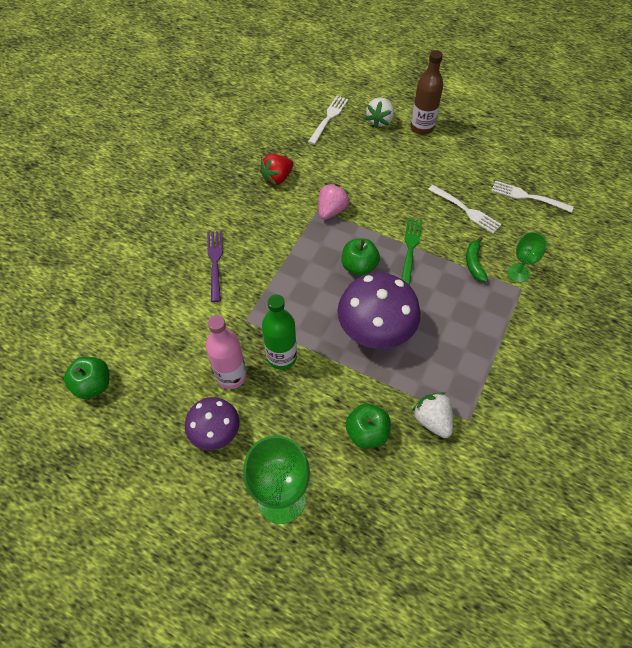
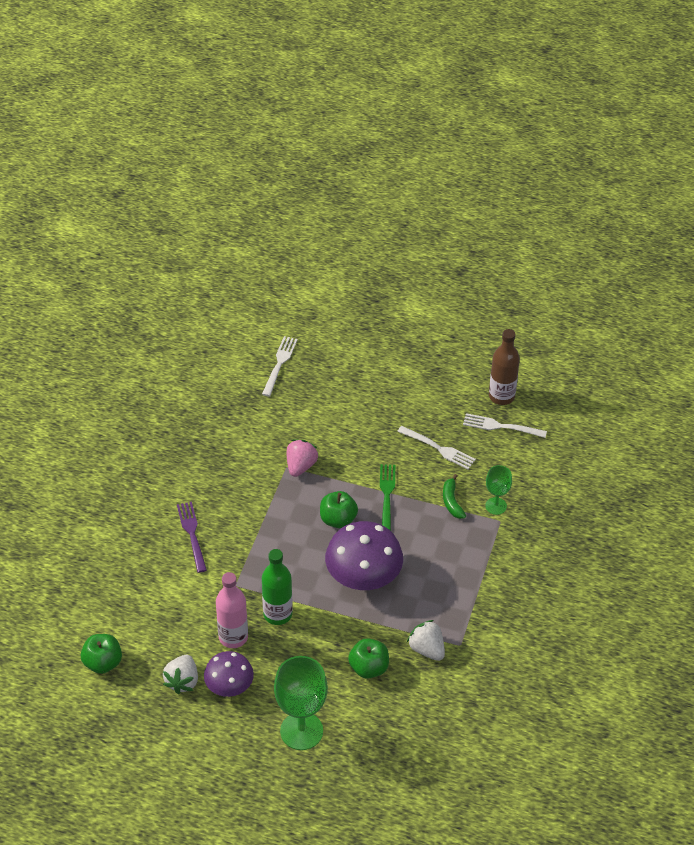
camera: 10 degrees left, 10 degrees down
(277, 178) = (237, 438): red strawberry -> none
(379, 121) = (336, 360): white strawberry -> white strawberry (182, 681)
(422, 127) = (382, 363): brown bottle -> brown bottle (501, 396)

